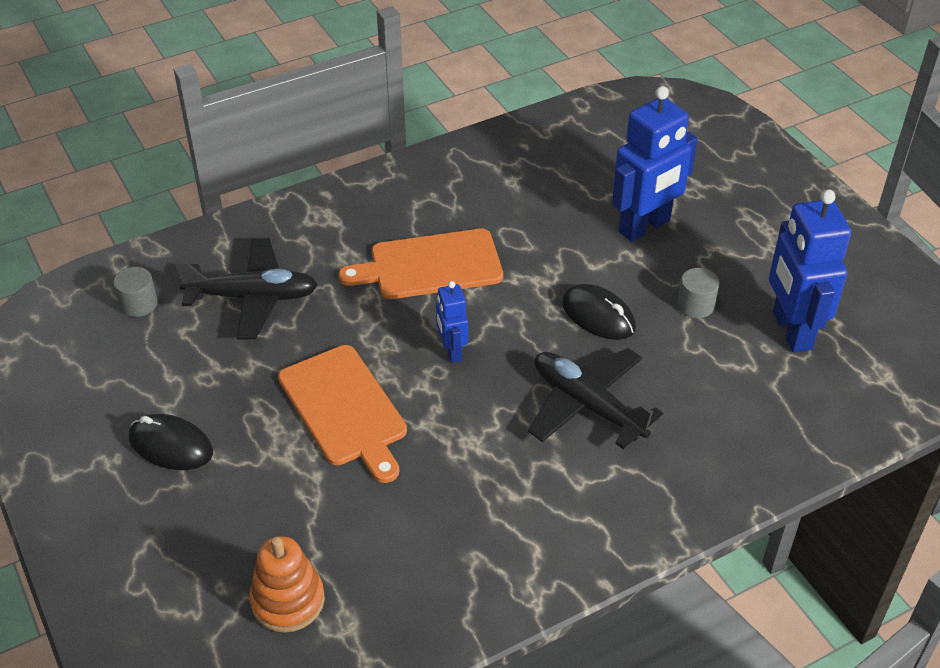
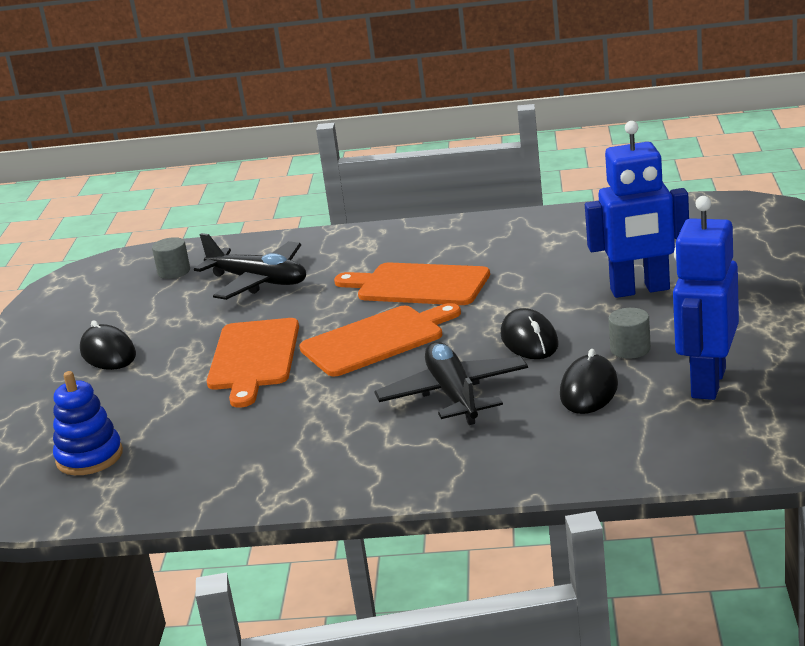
camera: 35 degrees right, 20 degrees down
(288, 600) = (89, 457): orange stacking toy -> blue stacking toy
(452, 351) = (377, 340): blue robot -> orange cutting board
(701, 366) = (589, 390): none -> black mouse

